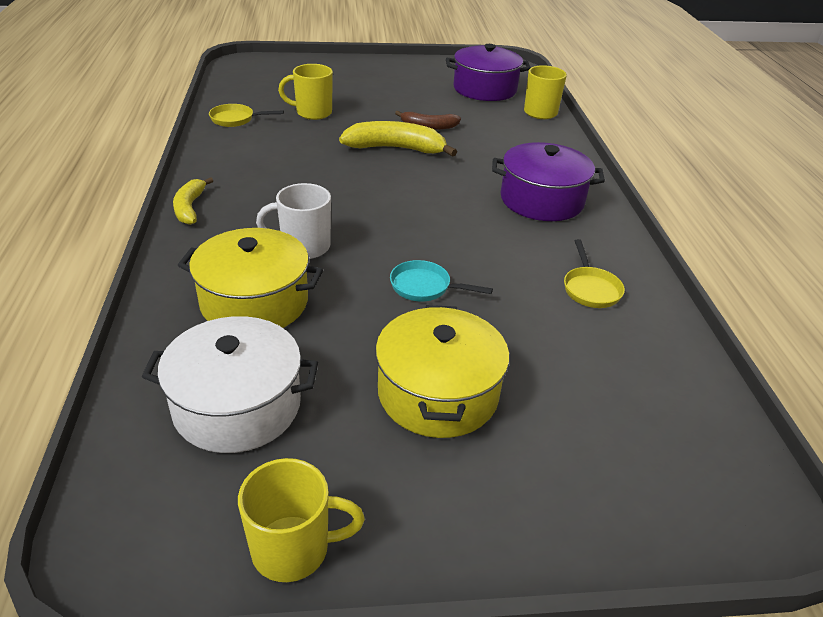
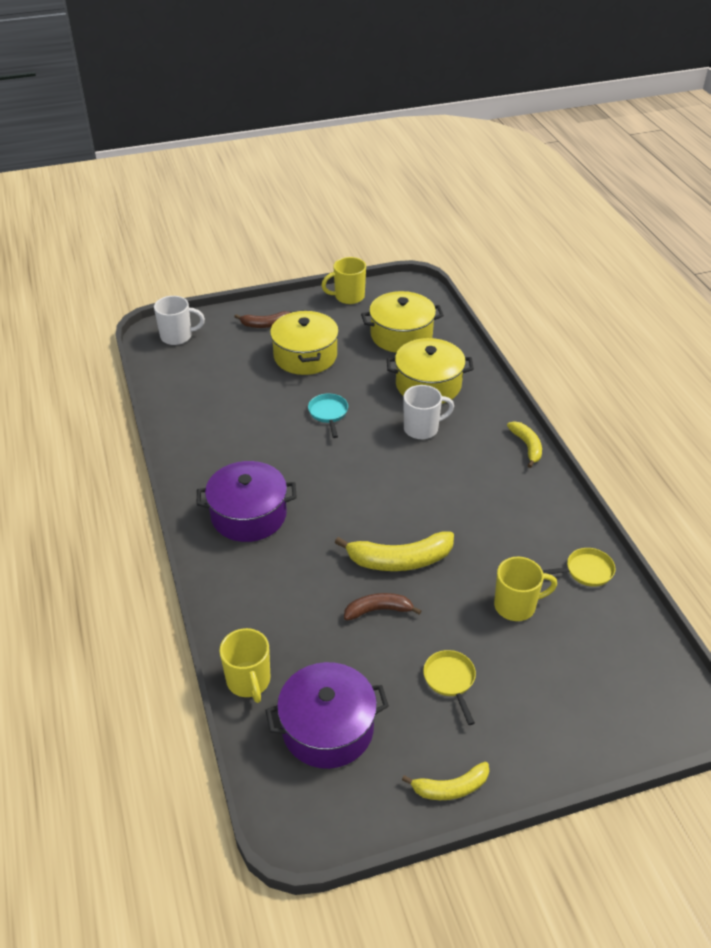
camera: 170 degrees right, 5 degrees up
(237, 406) = (401, 335): white pot -> yellow pot
(413, 64) = (450, 788): none -> yellow banana
(424, 287) = (328, 414): turquoise pan -> turquoise pan turned 105 degrees counterclockwise
(510, 493) = (265, 325): none -> brown banana
(590, 289) = (216, 433): yellow pan -> yellow pan (450, 680)
(703, 496) = (177, 336): none -> white mug

